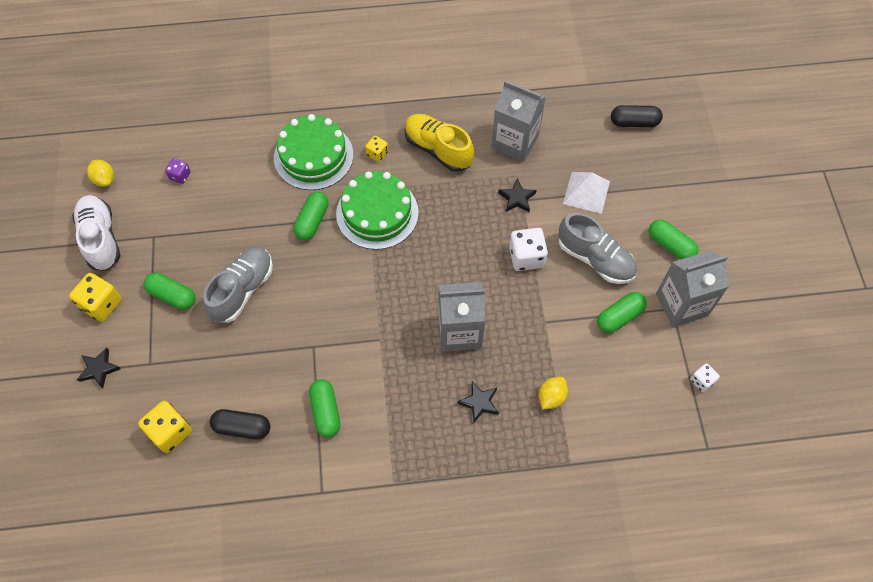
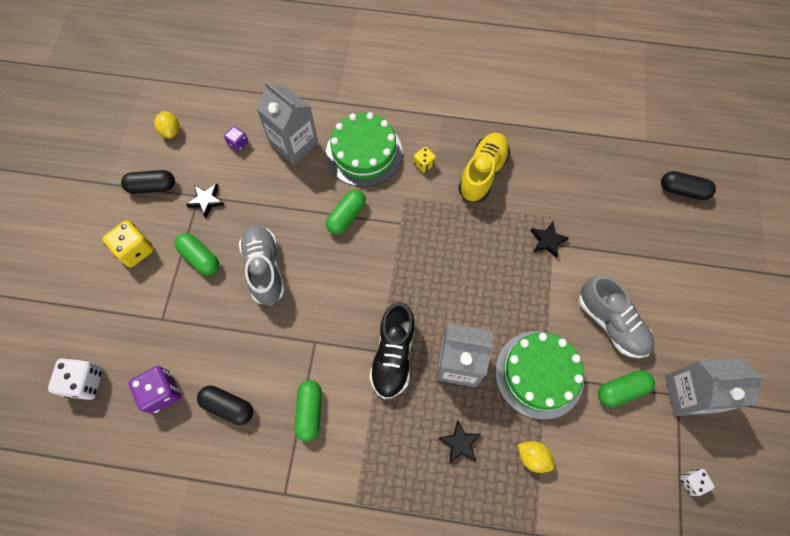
camera: 15 degrees right, 5 degrees up
(99, 369) = (115, 312): black star -> black star (206, 201)
(101, 239) = (152, 187): white shoe -> black capsule
(170, 432) = (162, 392): yellow dice -> purple dice
(242, 290) = (264, 268): grey shoe -> grey shoe turned 60 degrees counterclockwise
(377, 213) = (409, 223): green cake -> green cake (539, 374)
(394, 339) = (393, 355): none -> black shoe
(438, 149) = (482, 173): yellow shoe -> yellow shoe turned 60 degrees clockwise
(515, 142) = (559, 183): grey carton -> grey carton (294, 144)
(526, 257) = (542, 303): white dice -> white dice (85, 382)
(551, 397) = (533, 457): yellow lemon -> yellow lemon turned 75 degrees clockwise
(586, 192) = (618, 251): white pyramid -> none
(670, 245) = (691, 327): green capsule -> none

